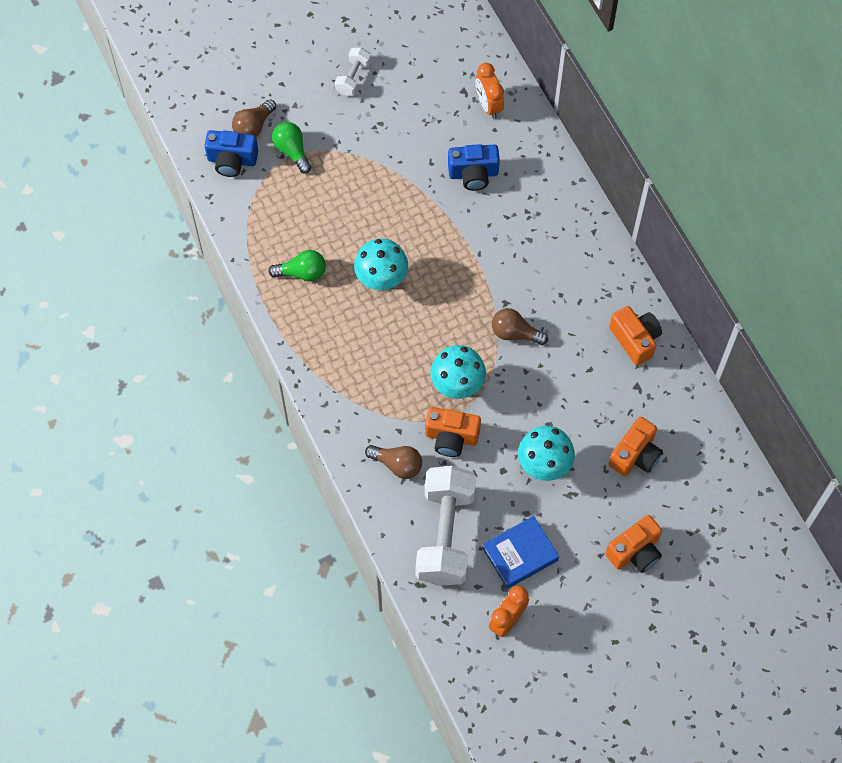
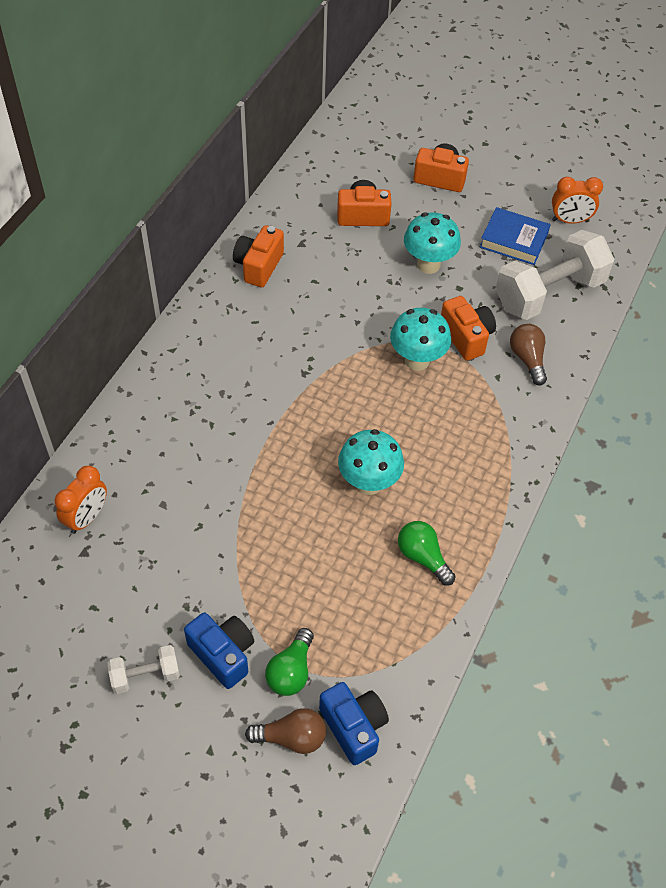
camera: 130 degrees left, 10 degrees down
(473, 174) = (184, 480): blue camera -> blue camera (223, 654)
(515, 333) = (328, 349): brown light bulb -> none

